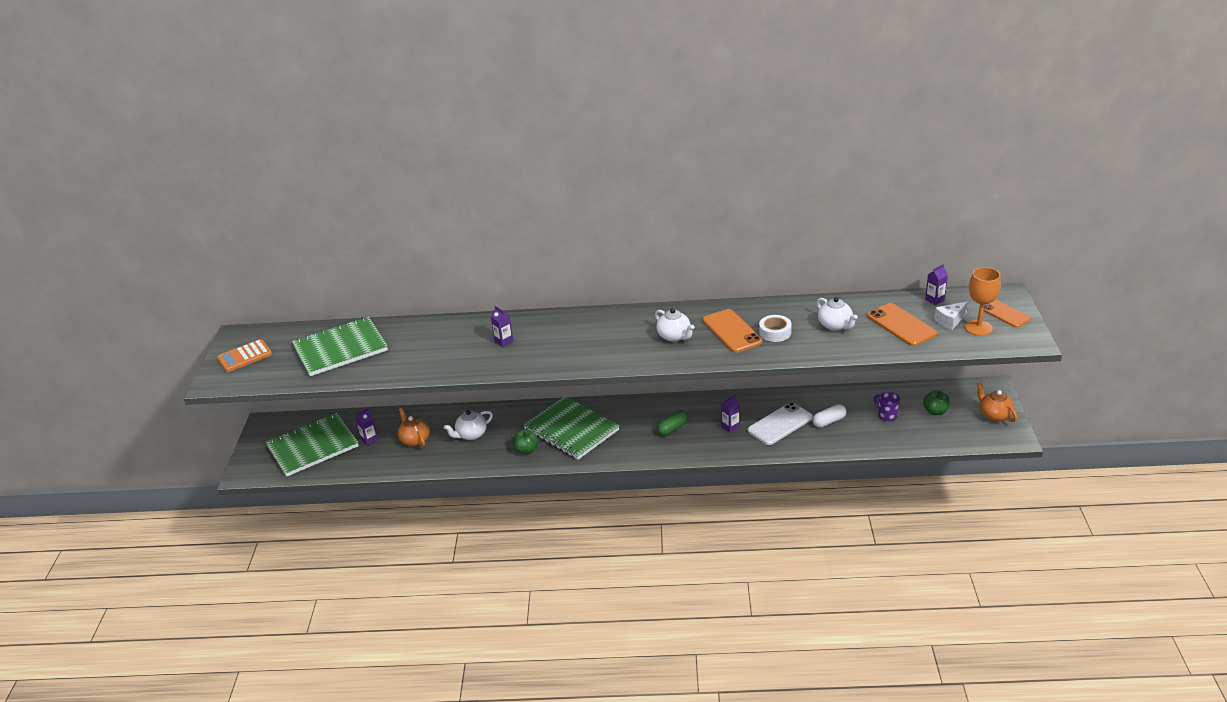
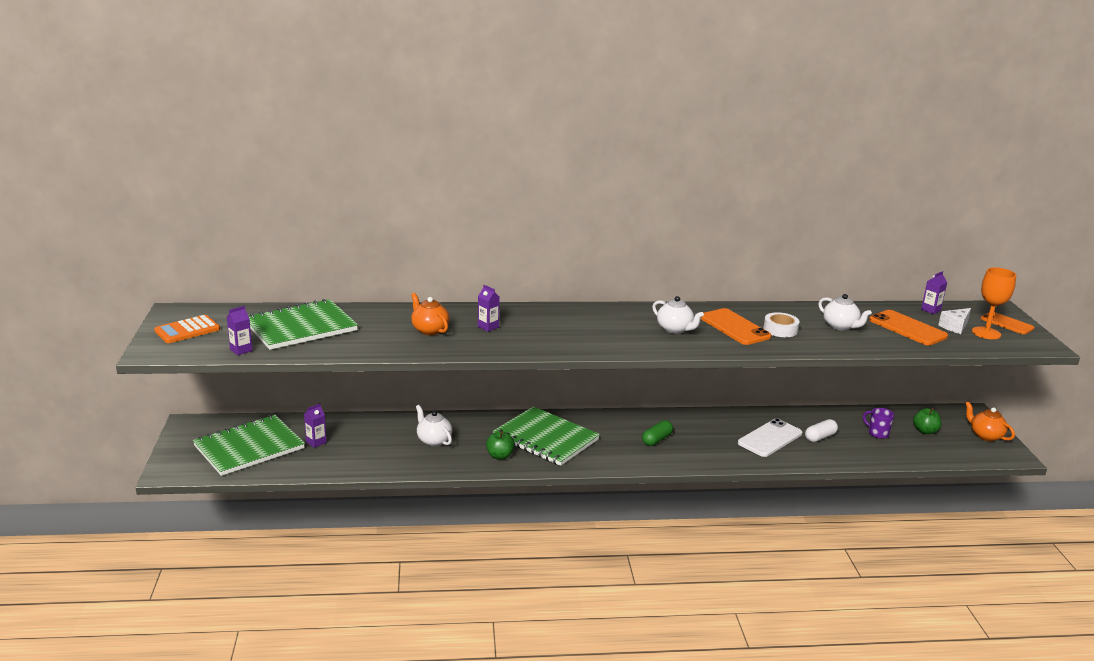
camera: 10 degrees left, 10 degrees down
(415, 440) = (369, 443): orange teapot -> orange teapot (429, 330)
(471, 435) = (433, 440): white teapot -> white teapot turned 90 degrees clockwise
(730, 427) = (718, 439): purple carton -> purple carton (241, 350)

